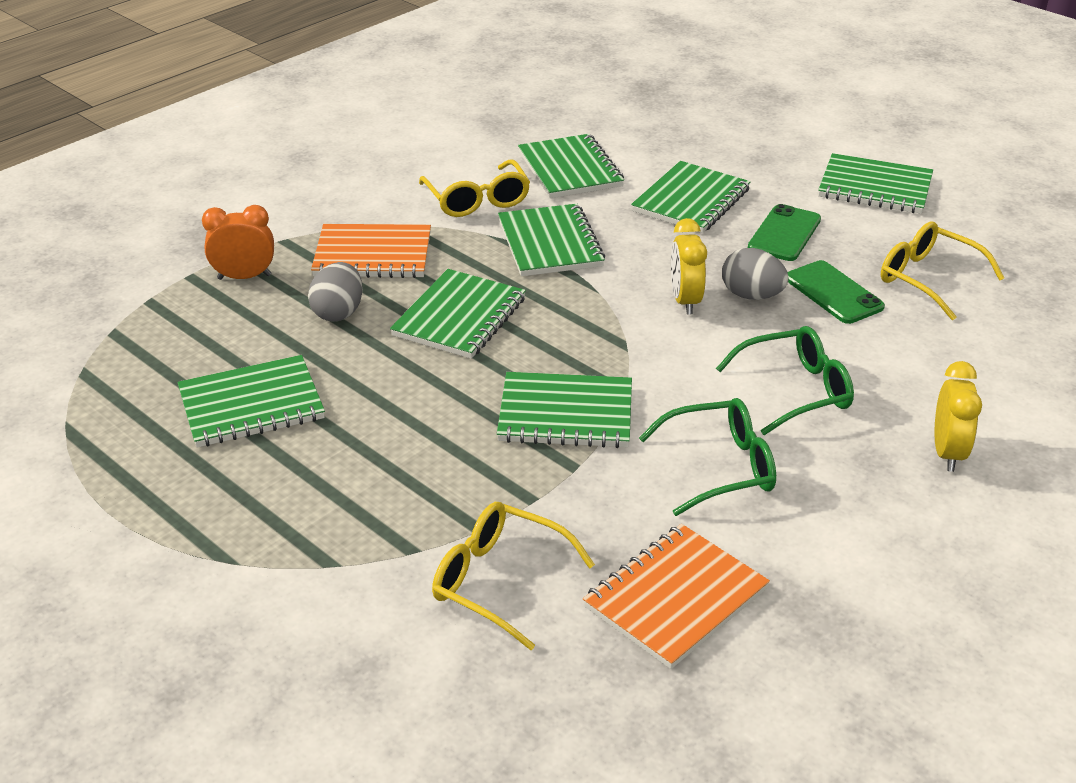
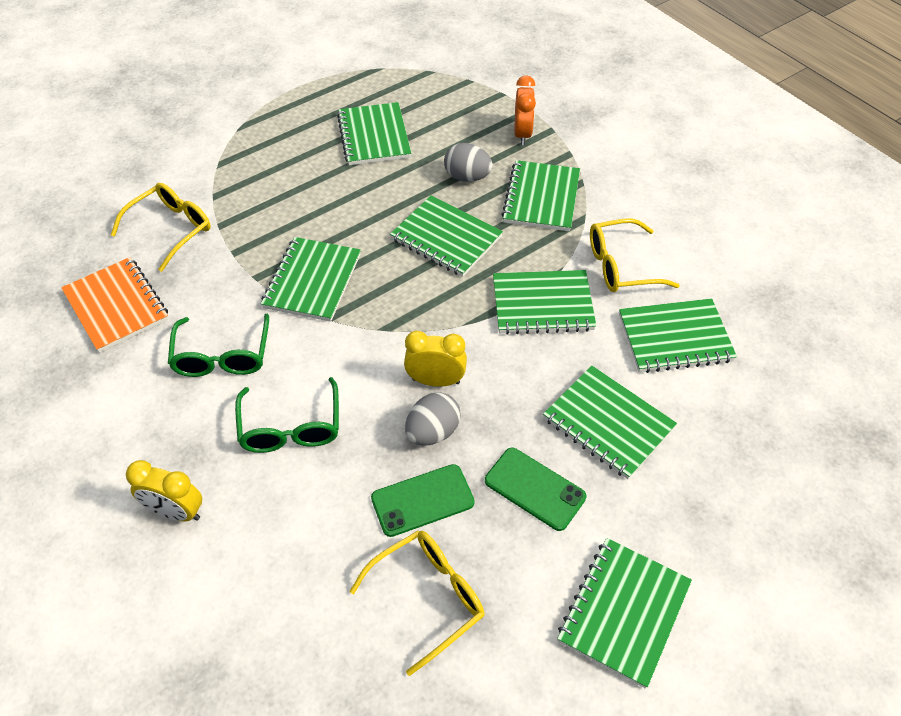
camera: 100 degrees right, 15 degrees up
(373, 255) = (541, 198): orange notebook -> green notebook

